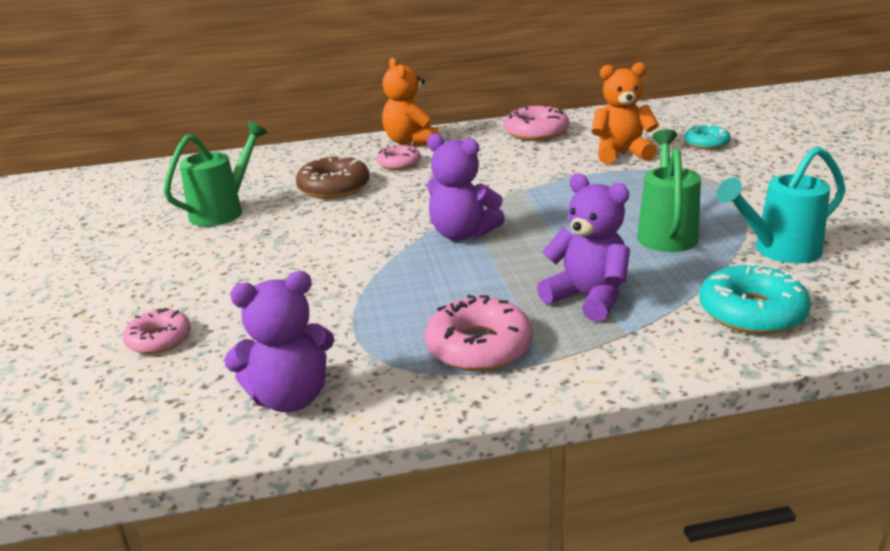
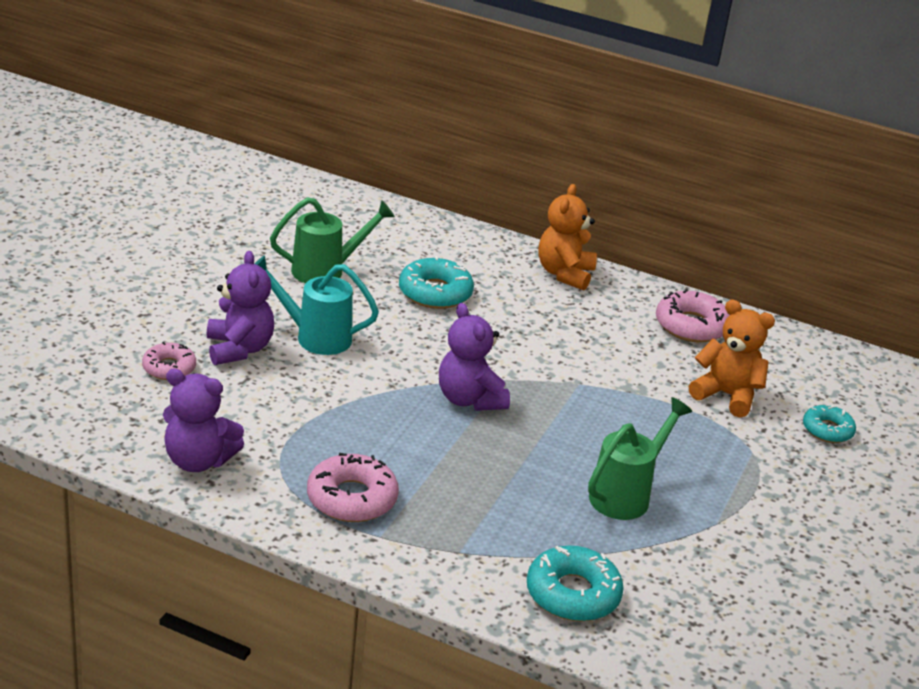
camera: 30 degrees right, 5 degrees up
(334, 187) = (435, 293): brown donut -> turquoise donut
(399, 163) = (520, 295): pink donut -> none
(588, 298) = (477, 510): purple teddy bear -> purple teddy bear (239, 349)
(779, 251) = (686, 565): turquoise watering can -> turquoise watering can (315, 337)

